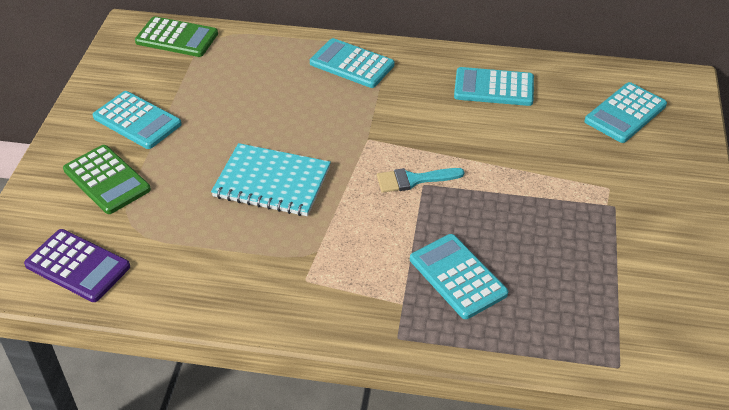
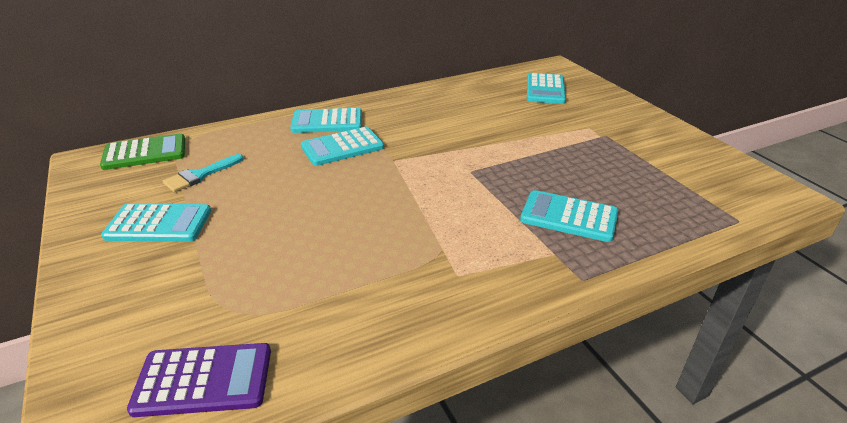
camera: 35 degrees left, 10 degrees down
(107, 180) = (167, 284): green calculator -> none
(272, 182) = (346, 218): turquoise notebook -> none
(413, 180) = (460, 172): turquoise brush -> turquoise brush (200, 175)
(494, 88) = (448, 103): turquoise calculator -> turquoise calculator (342, 147)

